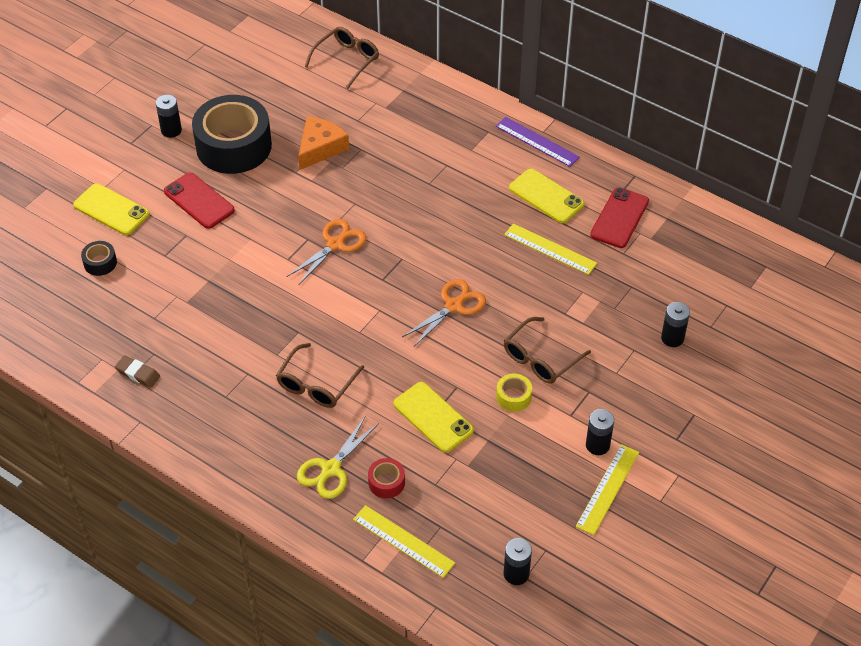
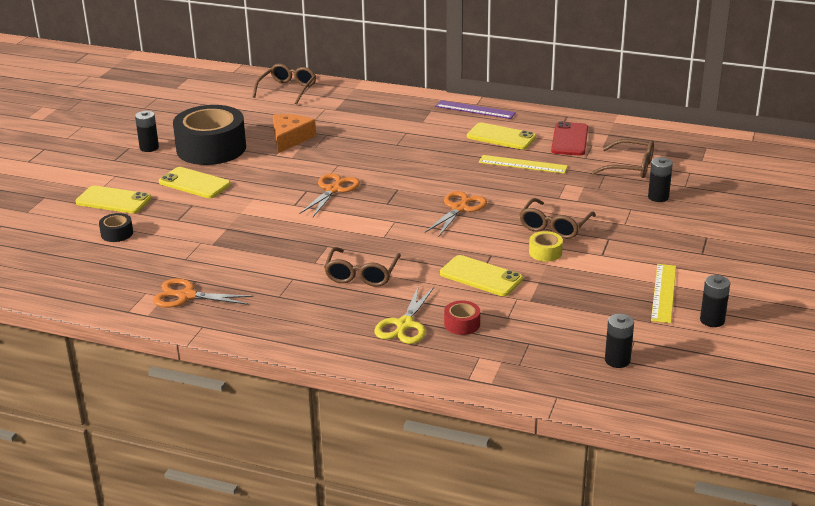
camera: 15 degrees left, 20 degrees down
(138, 373) = (186, 296): brown eraser -> orange scissors
(199, 201) = (194, 183): red phone -> yellow phone
(403, 541) = (500, 359): yellow ruler -> none
(597, 445) = (637, 268): black battery -> black battery (712, 320)
(665, 281) = (630, 167): none -> brown glasses

